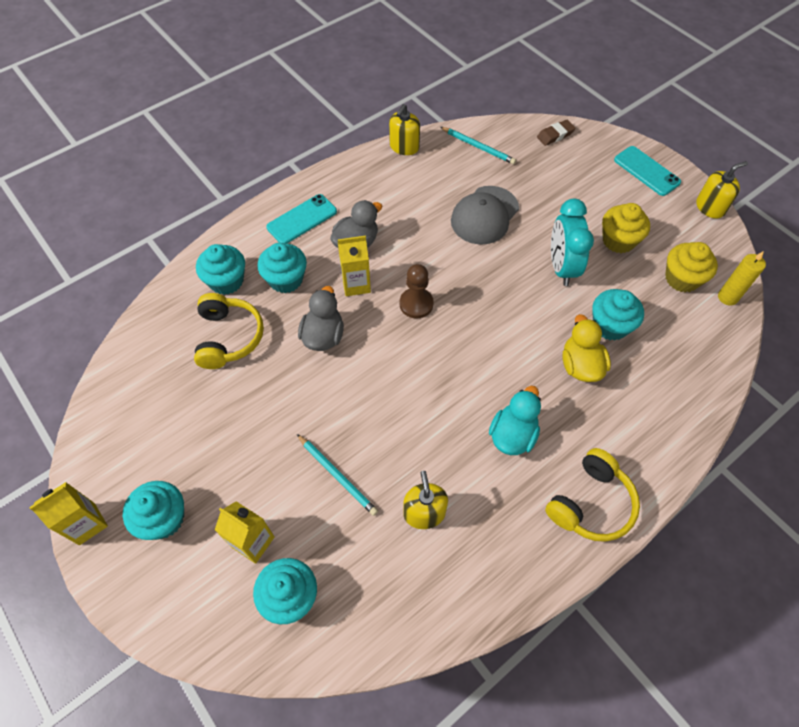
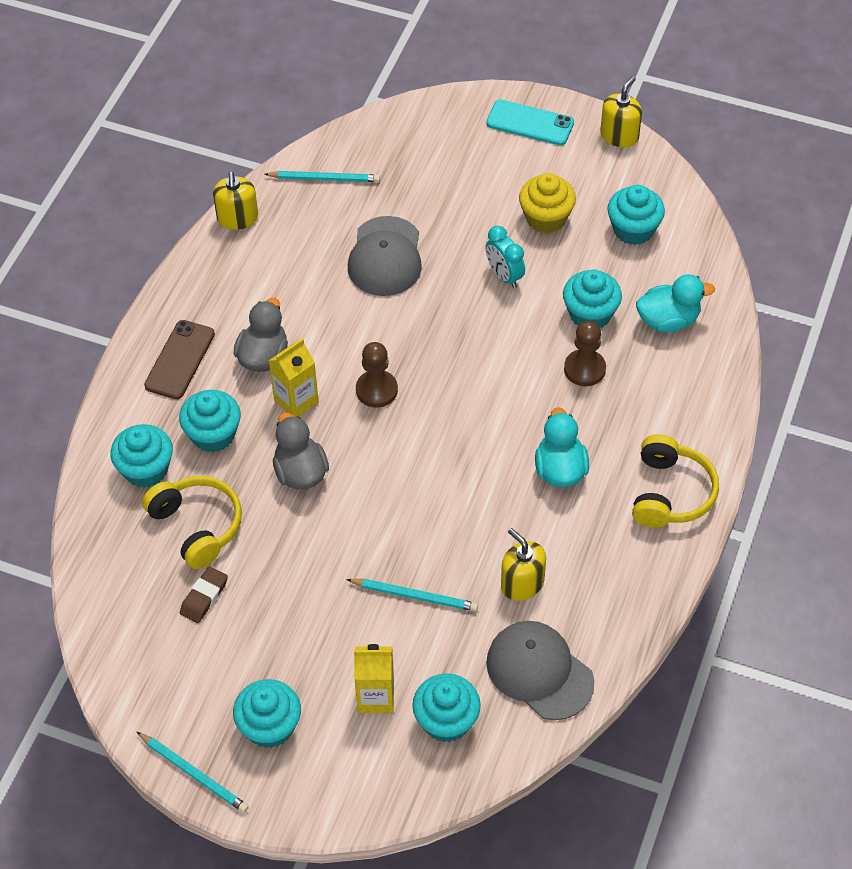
camera: 30 degrees left, 5 degrees down
(87, 524) = (194, 773): yellow carton -> turquoise pencil
(302, 219) = (180, 360): turquoise phone -> brown phone
(389, 598) = (539, 672): none -> grey cap
(555, 135) = (403, 124): brown eraser -> brown eraser (204, 597)
(561, 267) = (504, 276): turquoise clock -> turquoise clock, size x0.65
(580, 365) = (584, 369): yellow duck -> brown pawn
(670, 360) = (668, 320): none -> turquoise duck
(682, 279) = (633, 229): yellow cupcake -> turquoise cupcake
(727, 297) = (688, 228): yellow candle -> none

